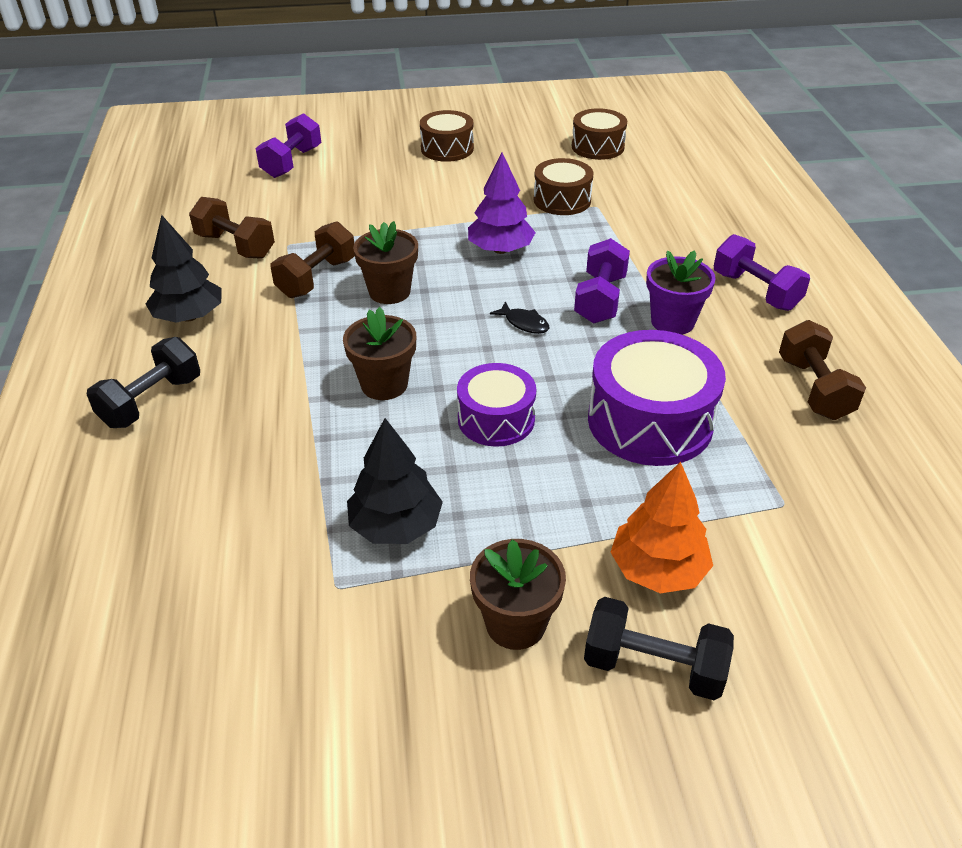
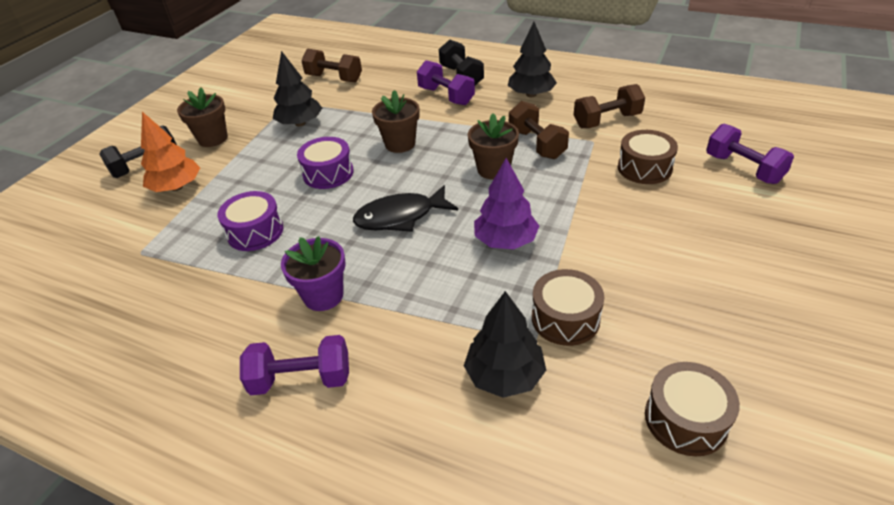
camera: 125 degrees right, 0 degrees up
(447, 149) = (736, 275): brown drum -> brown drum (644, 168)
(524, 323) = (400, 217): black fish -> black fish, size x2.00
(600, 299) = (389, 268): purple dumbbell -> purple dumbbell (446, 96)
(640, 209) = (505, 375): none -> black tree
(650, 421) = (255, 232): purple drum -> purple drum, size x0.62
(814, 389) = (178, 332): brown dumbbell -> brown dumbbell (334, 78)

